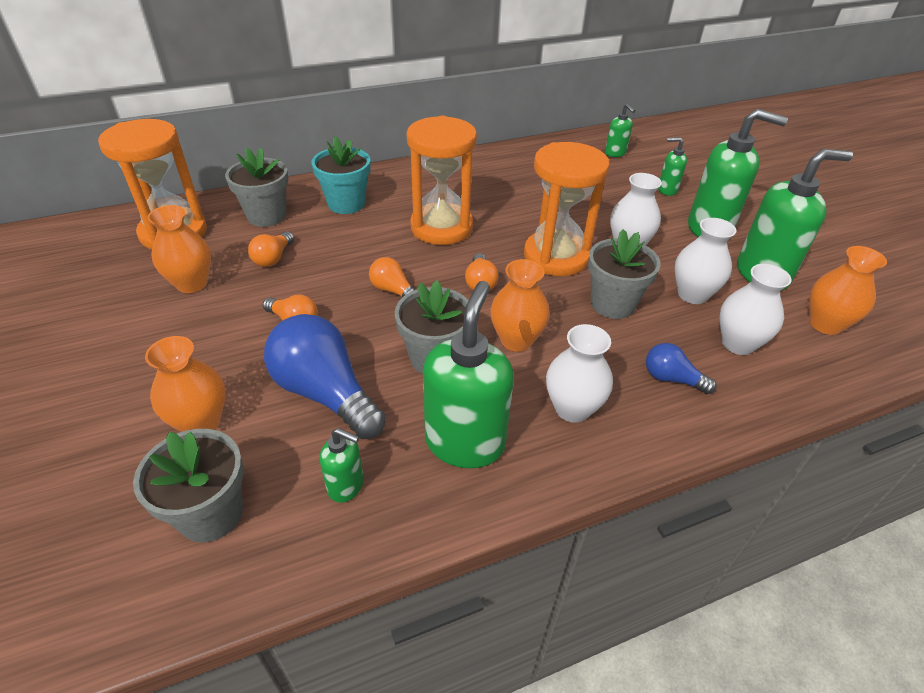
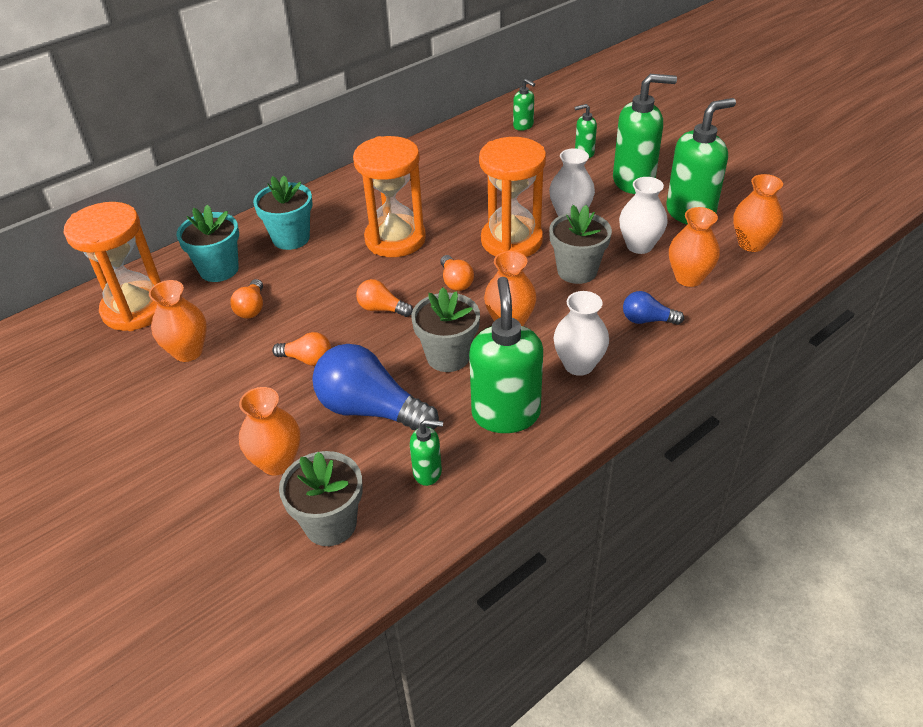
camera: 15 degrees left, 0 degrees up
(266, 216) = (219, 269): grey flower pot -> turquoise flower pot
(737, 344) = (689, 278): white vase -> orange vase

